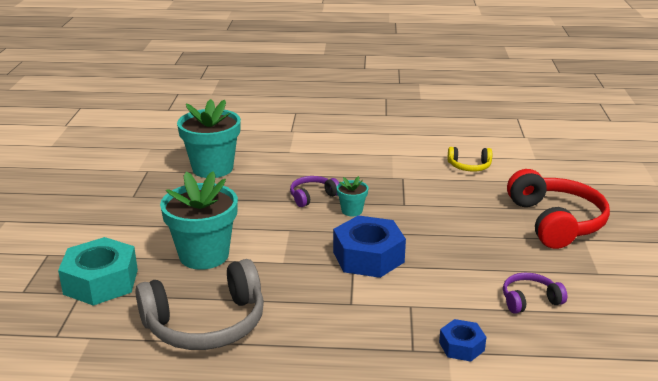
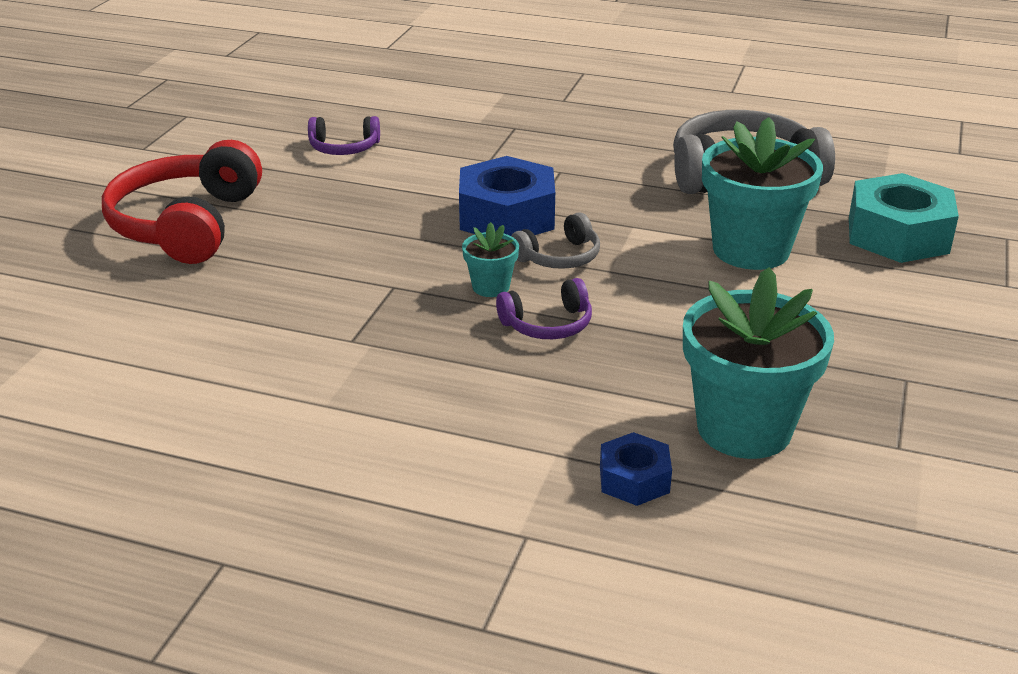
camera: 165 degrees left, 5 degrees up
(322, 233) = (559, 257): none -> grey headphones
(461, 346) = (461, 124): blue nut -> blue nut (634, 479)
(469, 166) = (196, 346): yellow headphones -> none

